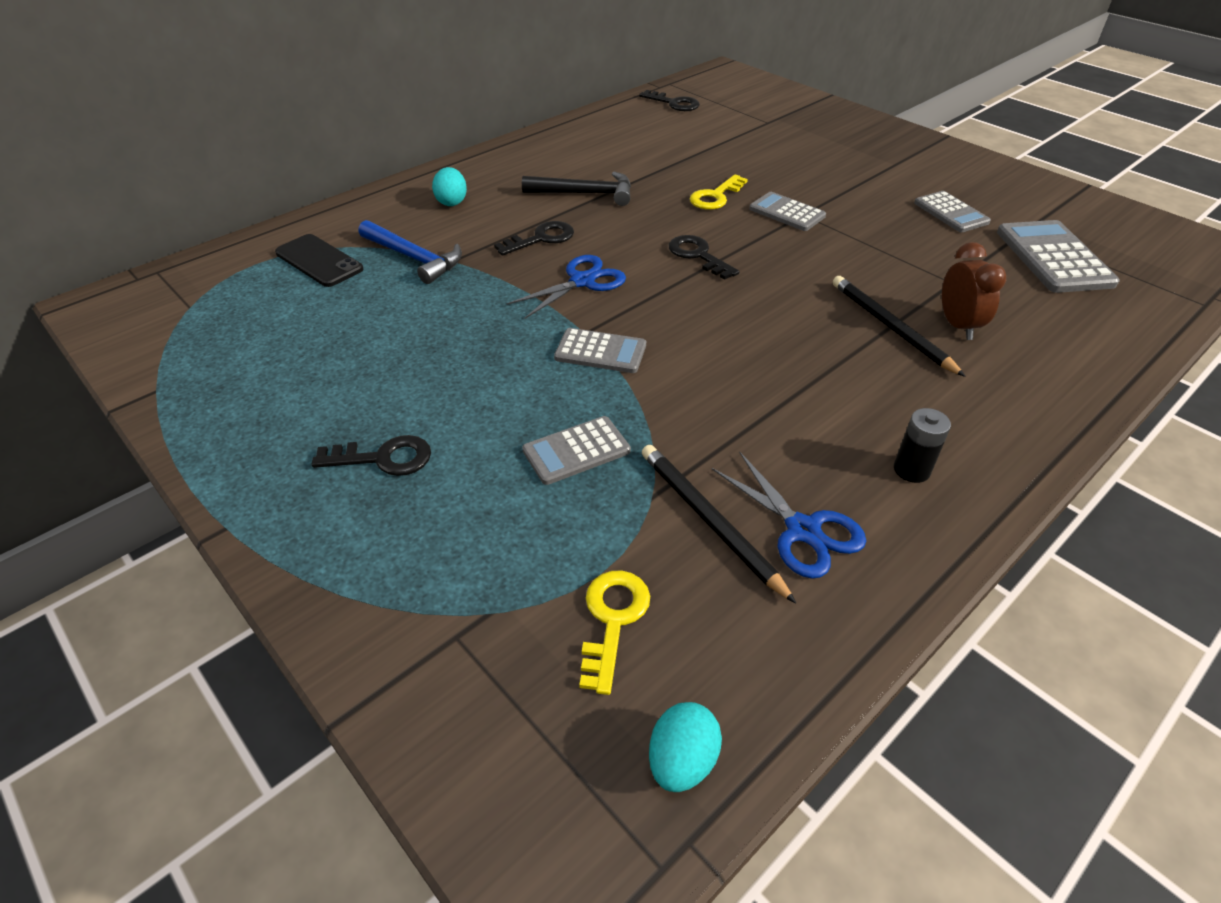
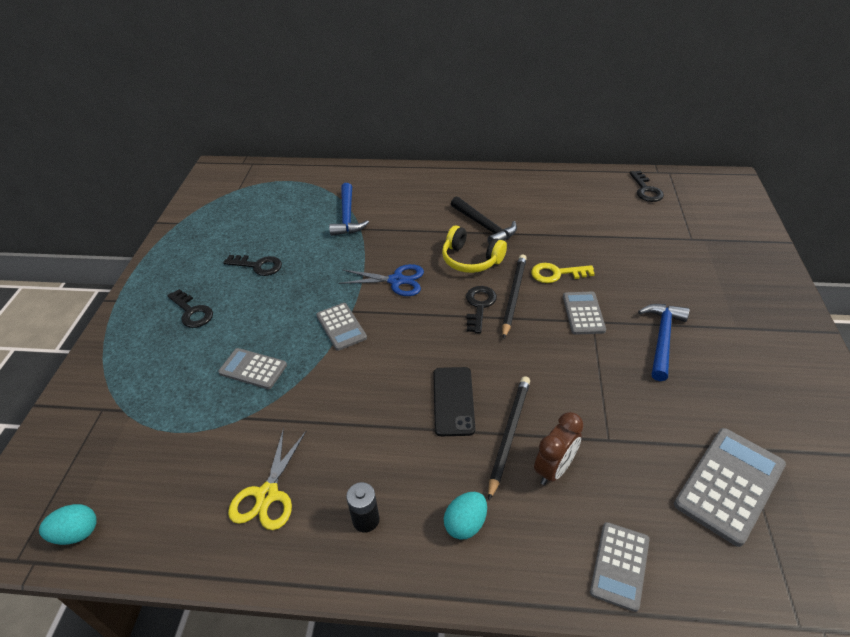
camera: 50 degrees right, 0 degrees up
(319, 261) = (310, 194): black phone -> black phone (453, 401)
(451, 202) = (412, 192): turquoise egg -> turquoise egg (465, 524)
(541, 239) = (418, 242): black key -> black key (258, 266)
(612, 620) = (146, 455): yellow key -> none
(622, 225) = (471, 260): none -> yellow headphones
(709, 521) = (243, 451): black pencil -> black pencil (513, 296)
(802, 530) = (267, 495): blue scissors -> yellow scissors
(867, 197) = (662, 339): none -> blue hammer
(950, 213) = (708, 392): grey calculator -> grey calculator (619, 565)

